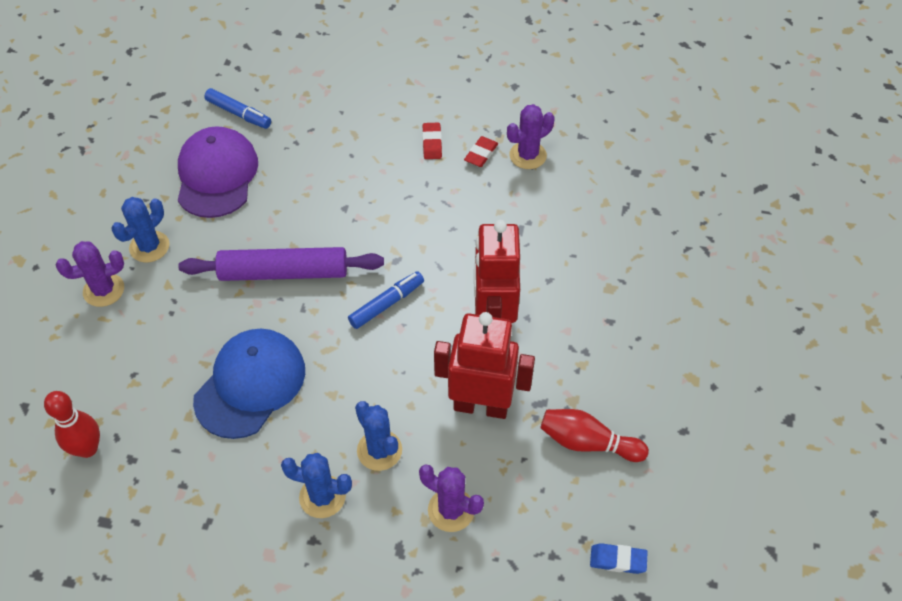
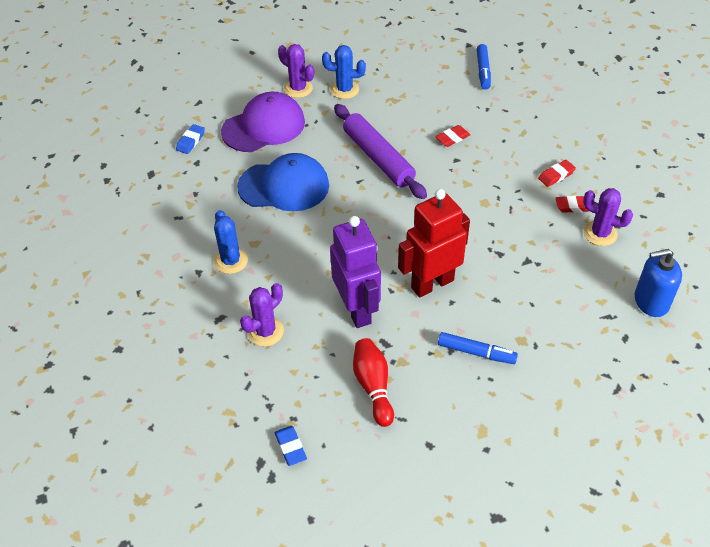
camera: 60 degrees right, 5 degrees down
(87, 448) = (191, 141): red bowling pin -> blue eraser
(216, 175) = (424, 88): purple cap -> purple cap (263, 126)
(312, 193) = (452, 138): none -> red eraser
(379, 450) = (283, 272): blue cactus -> none
(387, 304) = (397, 220): blue marker -> blue marker (476, 352)
(451, 510) = (265, 331): purple cactus -> purple cactus turned 45 degrees clockwise
(481, 406) = (357, 310): red robot -> purple robot
(629, 168) = (651, 301): none -> blue soap dispenser

